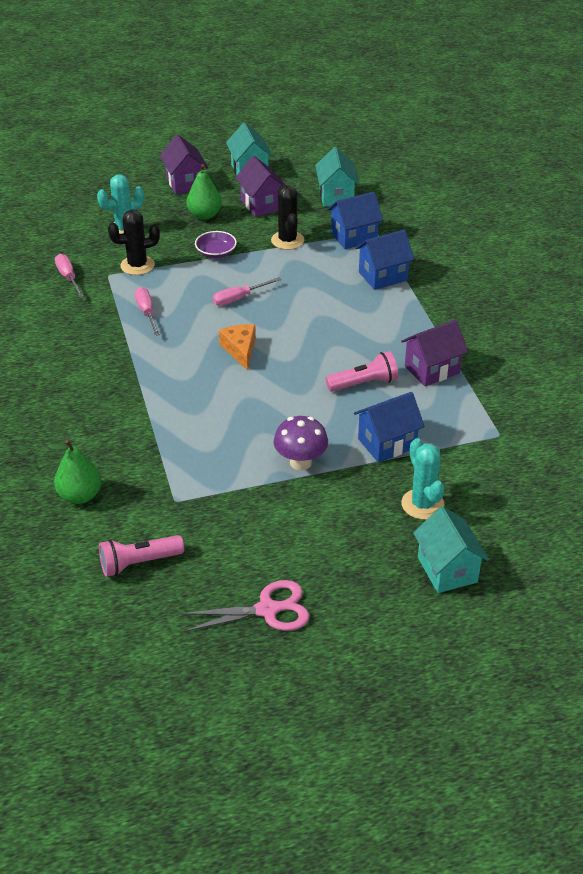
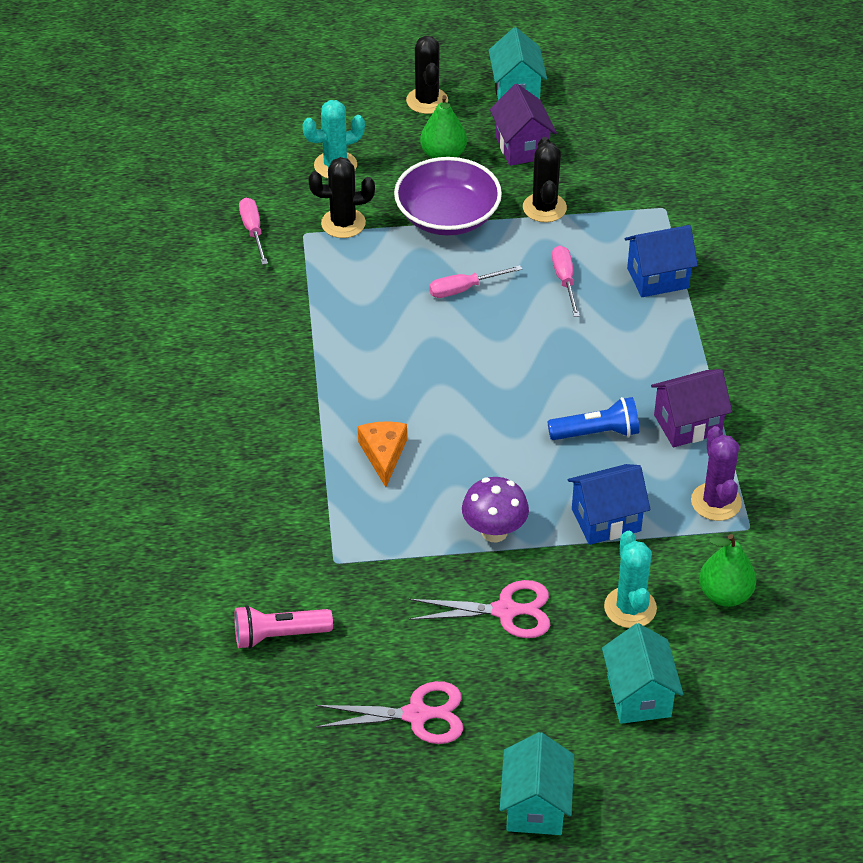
camera: 10 degrees right, 5 degrees up
(80, 495) = (224, 539): green pear -> green pear (725, 594)
(147, 313) = (344, 296): pink screwdriver -> pink screwdriver (565, 280)
(185, 183) = (427, 101): purple house -> black cactus
(216, 253) = (447, 216): purple bowl -> purple bowl, size x1.95
(240, 350) = (451, 365): orange cheese -> orange cheese (383, 454)
(324, 519) = (507, 611): none -> pink scissors
(336, 196) = (624, 145): turquoise house -> turquoise house (535, 806)
(354, 237) = (633, 212): blue house -> none
(364, 383) = (597, 433): pink flashlight -> blue flashlight
(468, 420) = (716, 502): none -> purple cactus

